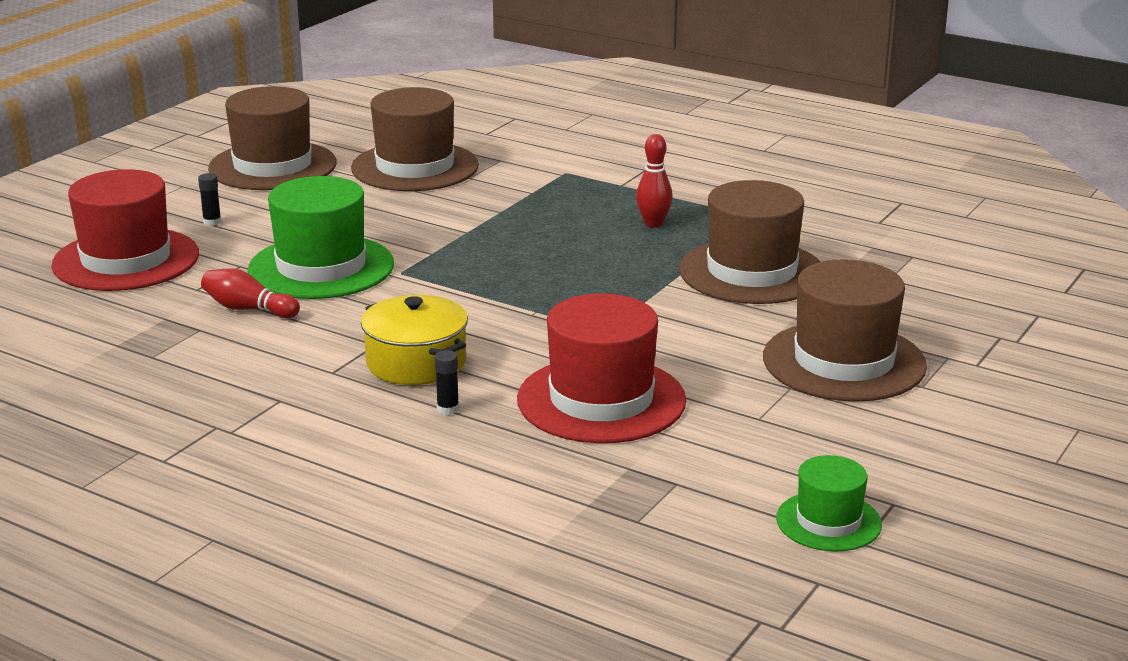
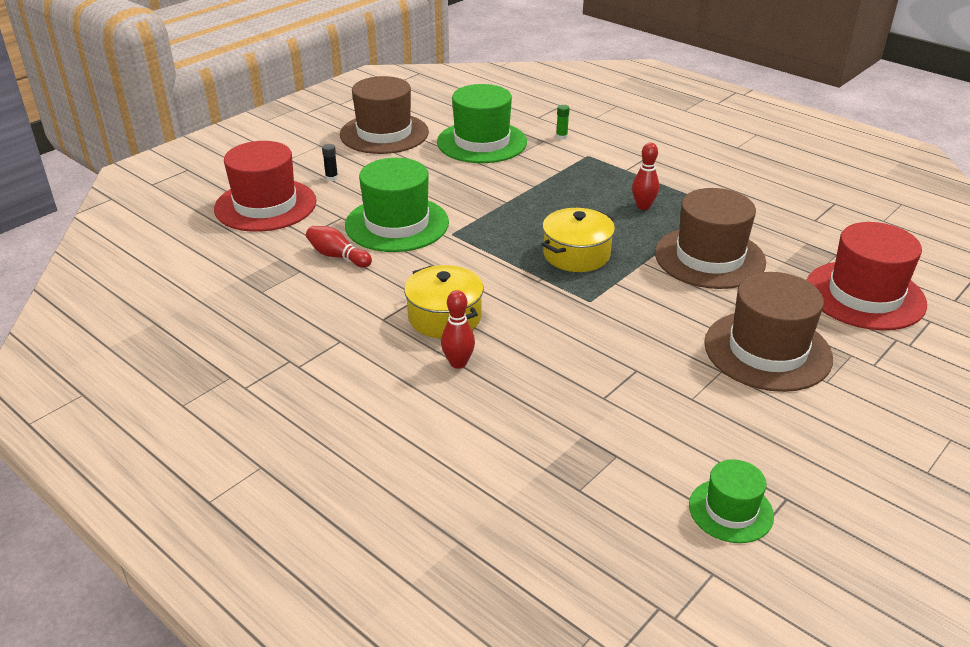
camera: 10 degrees right, 10 degrees up
(415, 167) = (482, 142): brown hat -> green hat
(448, 409) = (458, 363): black glue stick -> red bowling pin
(524, 153) = (561, 136): none -> green glue stick
(576, 282) = (576, 254): none -> yellow pot
(601, 400) = (574, 367): red hat -> red hat (865, 295)

